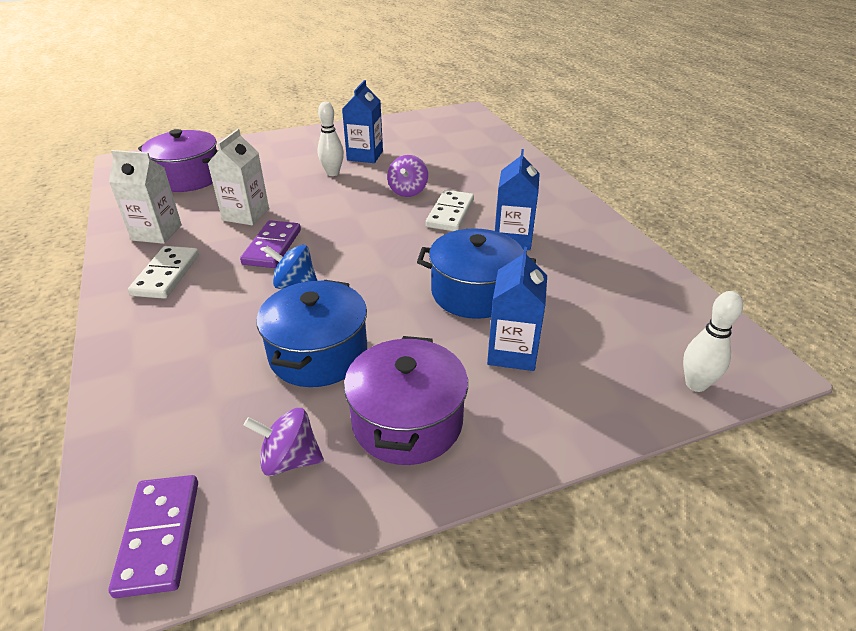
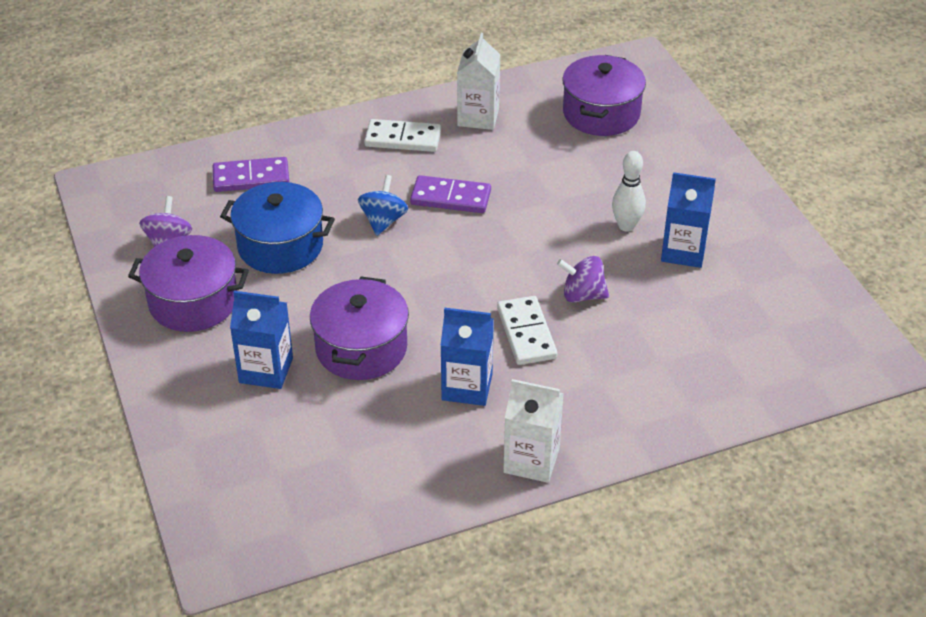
camera: 90 degrees right, 5 degrees up
(159, 536) = (120, 195): purple domino -> purple domino (251, 177)
(246, 214) = (517, 170): white carton -> white carton (531, 460)
(450, 213) = (526, 333): white domino -> white domino turned 60 degrees clockwise
(474, 292) = (361, 348): blue pot -> purple pot
(695, 384) = (204, 497): white bowling pin -> none

